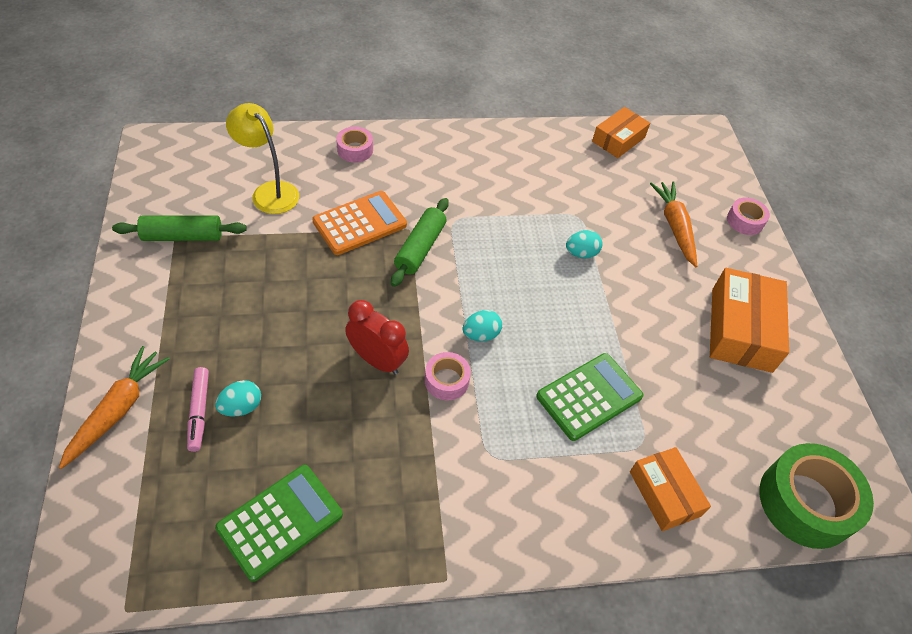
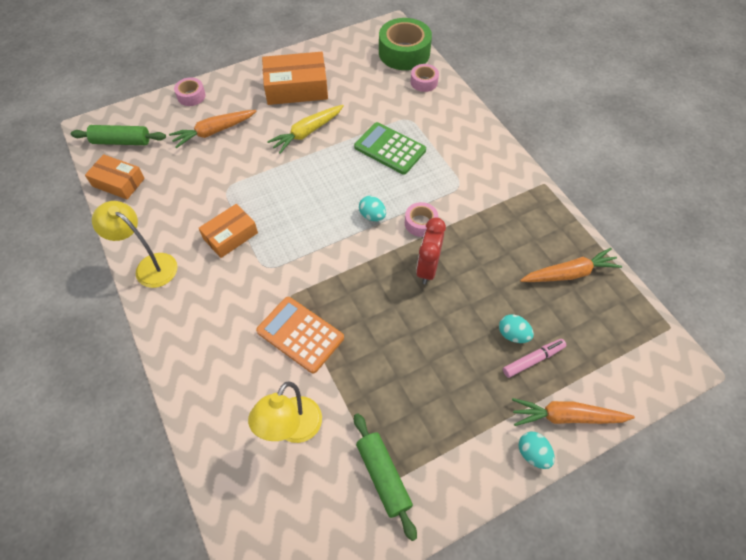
camera: 105 degrees left, 5 degrees up
(280, 521) = (569, 273): green calculator -> orange carrot
(355, 150) = (204, 380): pink tape -> pink tape (424, 82)
(420, 248) = (308, 280): green rolling pin -> green rolling pin (121, 141)
(498, 141) = (150, 266): none -> yellow lamp
(581, 253) = (266, 178): turquoise egg -> turquoise egg (533, 453)
(648, 315) = (307, 133): none -> yellow carrot
(664, 493) = (434, 105): orange box -> orange box (230, 236)

